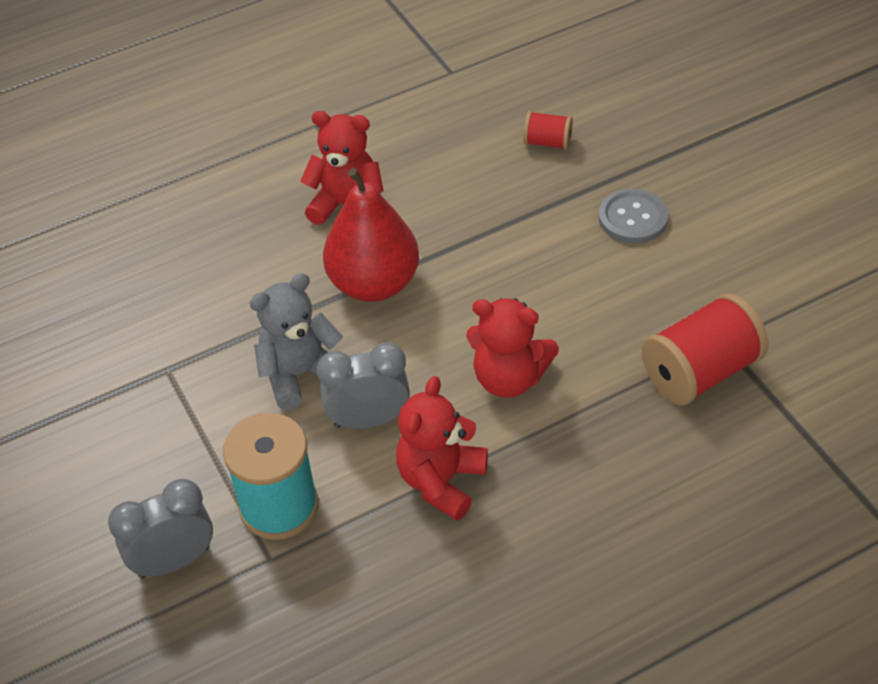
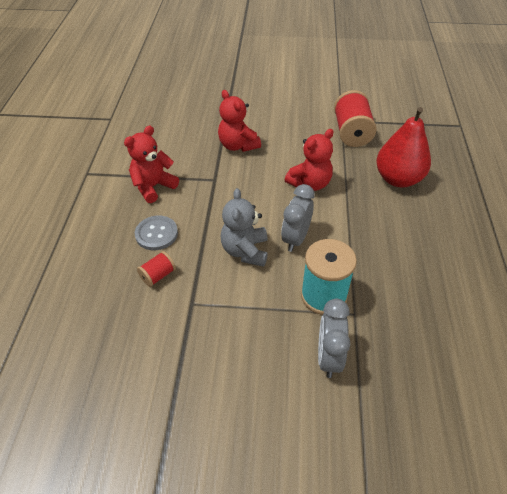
camera: 60 degrees left, 0 degrees up
(374, 284) = (213, 200): red pear -> red pear (398, 179)
(441, 481) = (351, 230): red teddy bear -> red teddy bear (238, 145)
(547, 142) = (187, 113): red spool -> red spool (158, 275)
(633, 218) = (255, 111): grey button -> grey button (156, 234)

